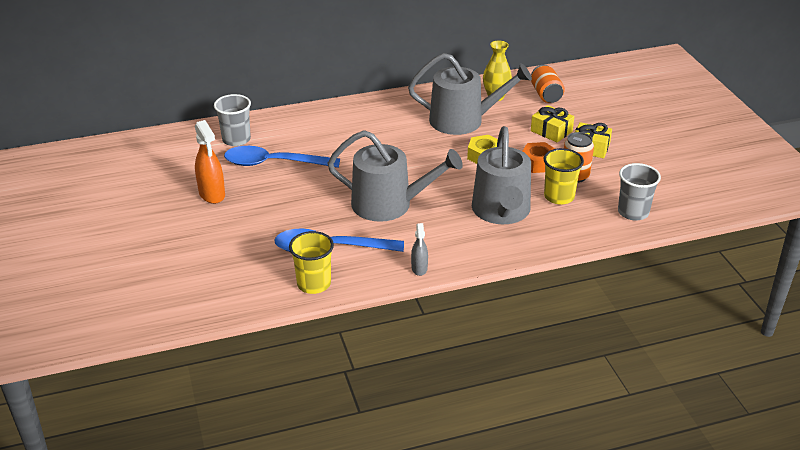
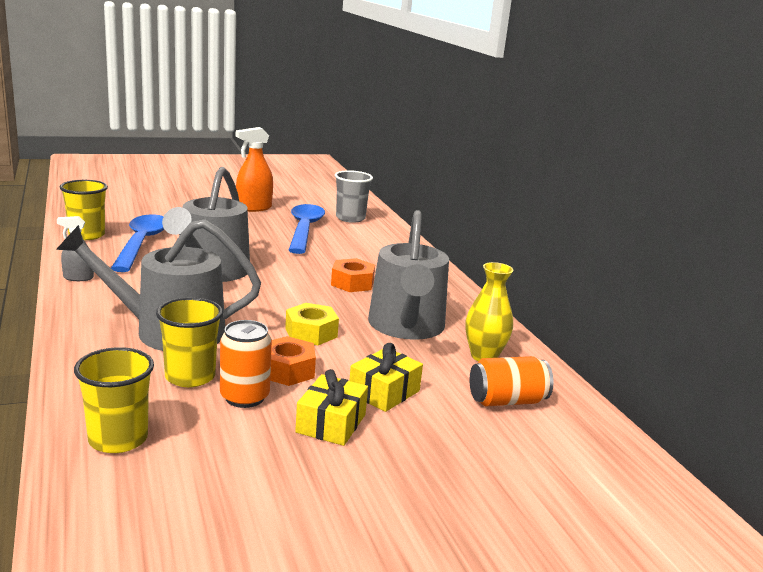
camera: 85 degrees right, 15 degrees down
(394, 140) = (352, 283): none -> orange nut
(633, 212) = (118, 439): grey cup -> yellow cup

